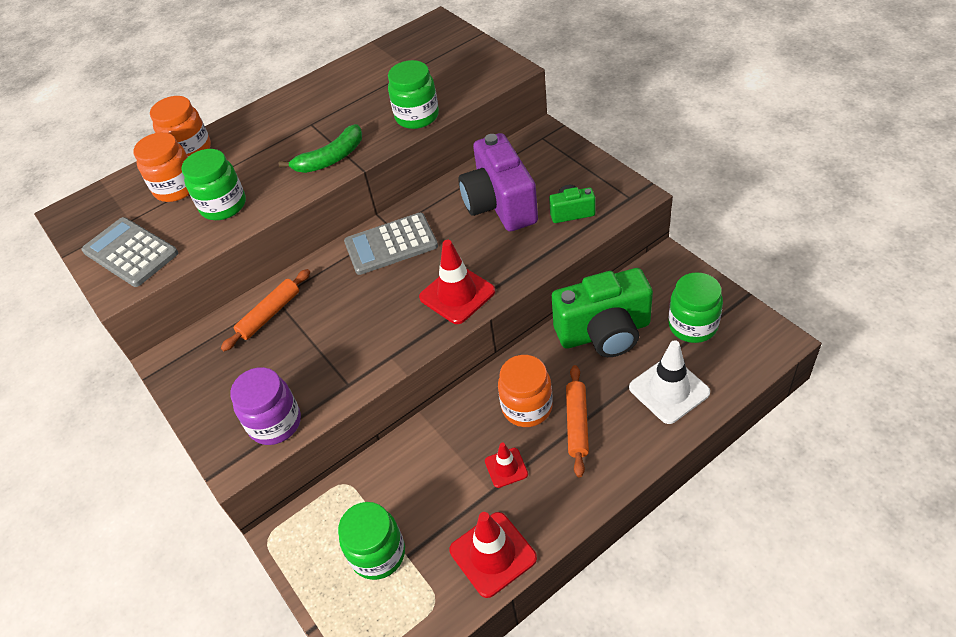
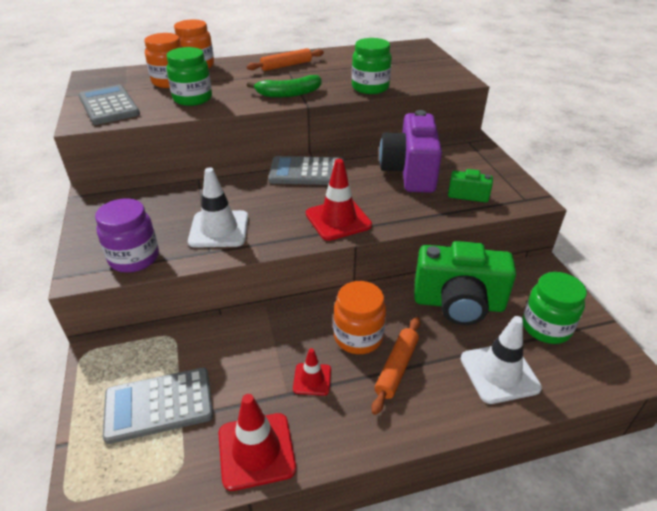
camera: 15 degrees right, 10 degrees down
(269, 314) = (186, 187): orange rolling pin -> orange rolling pin (286, 66)
(341, 354) = (219, 229): none -> white traffic cone
(378, 554) = (159, 405): green jar -> grey calculator

